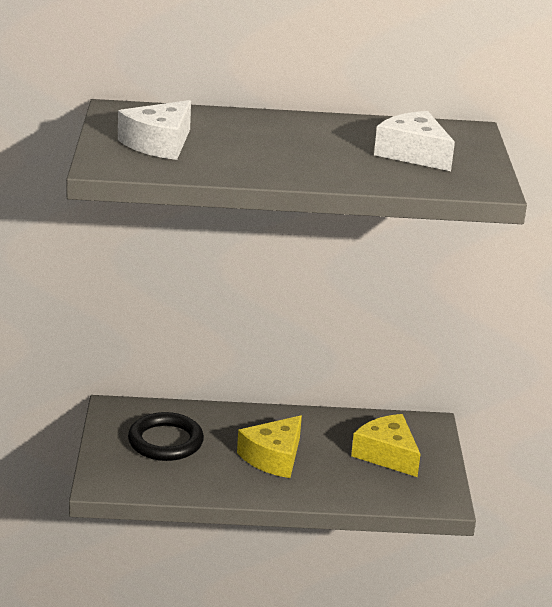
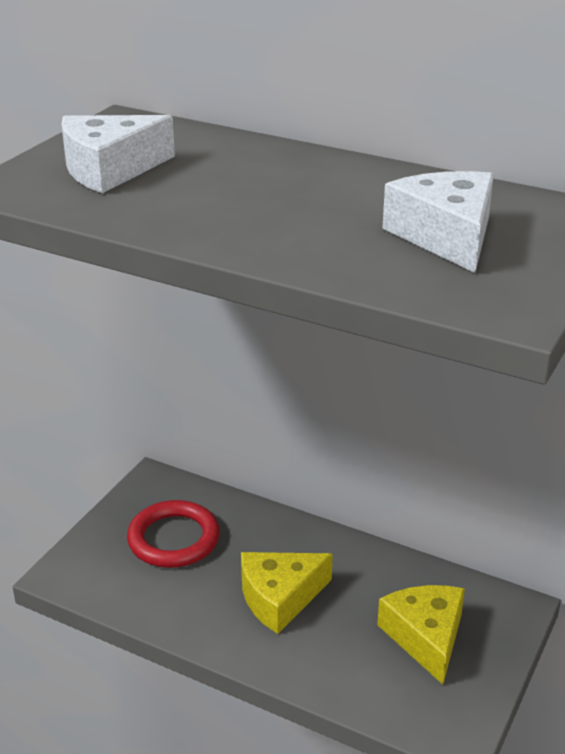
camera: 30 degrees right, 5 degrees up
(165, 441) = (173, 539): black ring -> red ring

